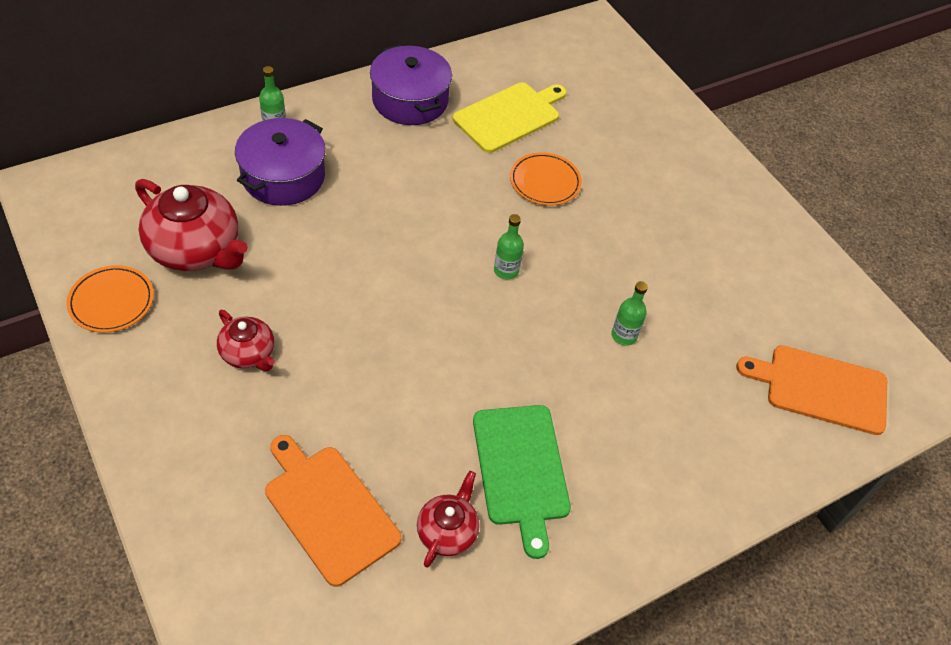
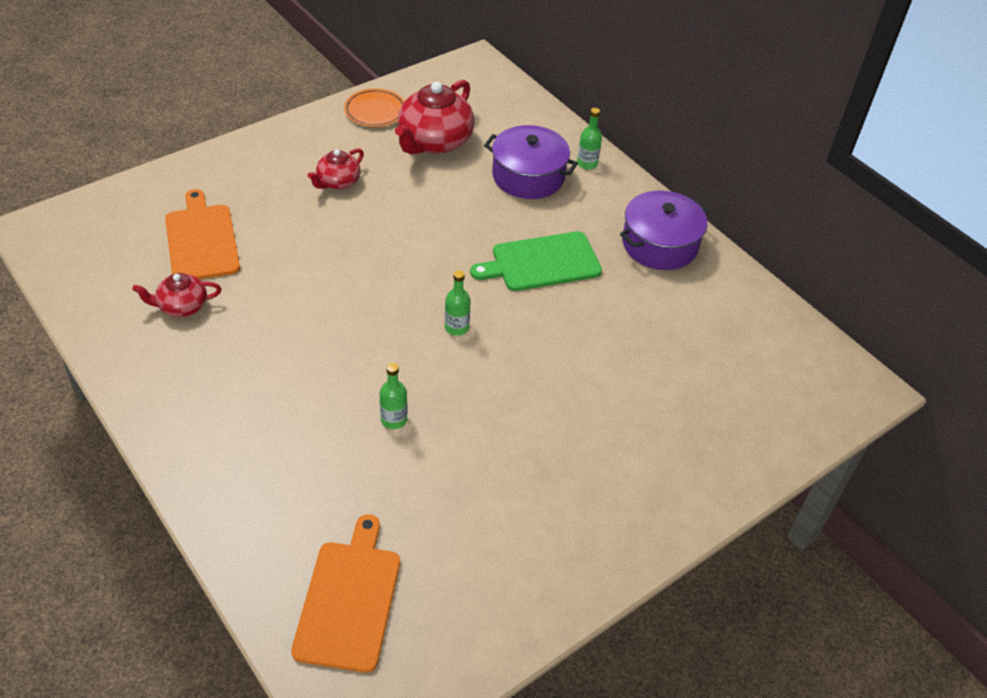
camera: 85 degrees right, 5 degrees down
(329, 509) = (201, 240): orange cutting board -> orange cutting board turned 60 degrees counterclockwise
(447, 531) = (182, 306): red teapot -> red teapot turned 150 degrees clockwise
(509, 116) = (670, 319): yellow cutting board -> none
(521, 469) = (239, 348): green cutting board -> green cutting board (541, 262)
(545, 182) = (584, 352): orange plate -> none

